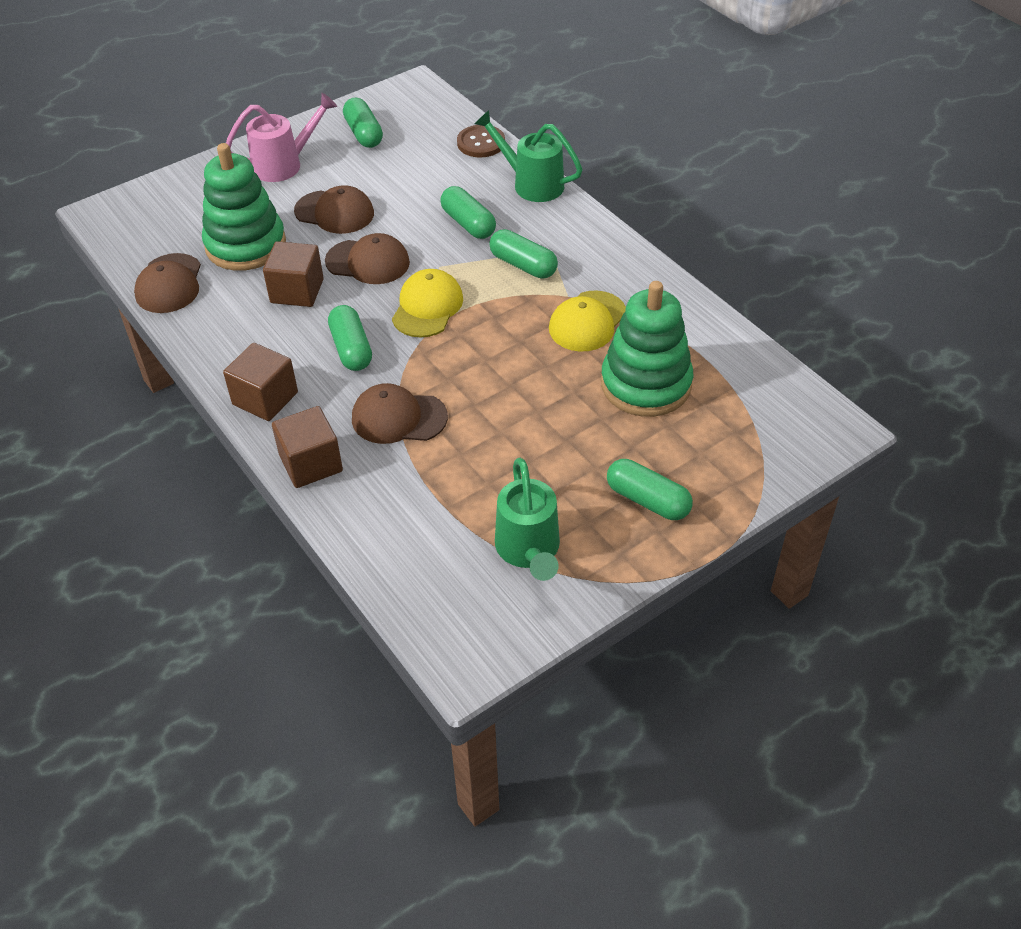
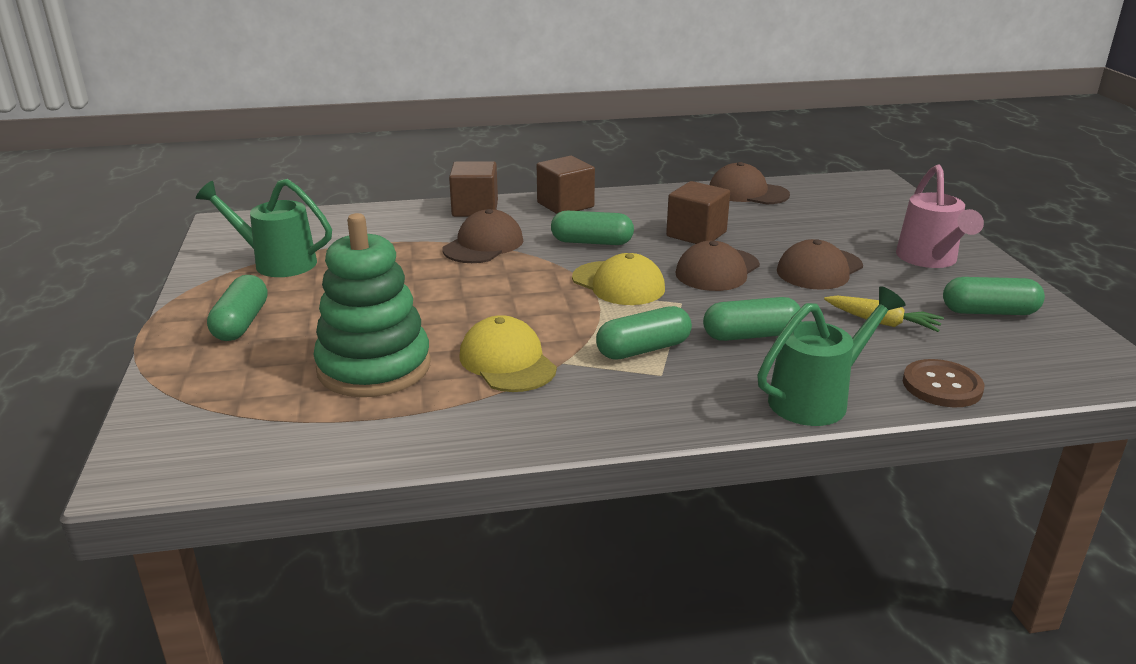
camera: 115 degrees right, 20 degrees down
(246, 245) = (786, 224): green stacking toy -> none
(410, 173) = (882, 322): none -> yellow carrot
(647, 500) = (241, 323): green capsule -> green capsule turned 60 degrees counterclockwise

